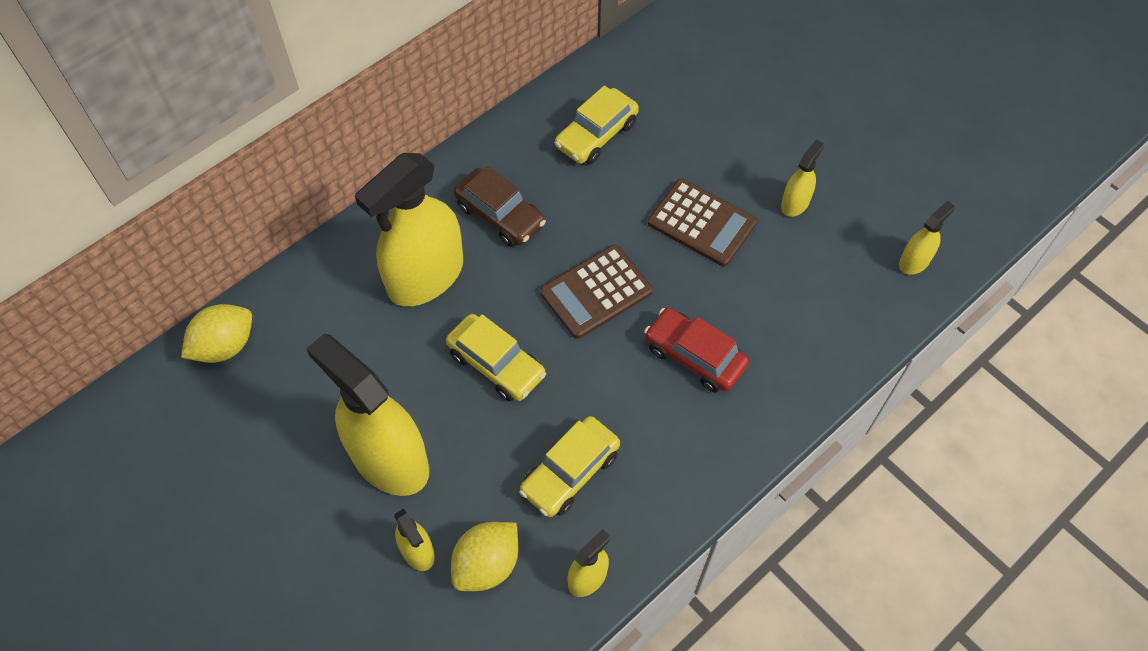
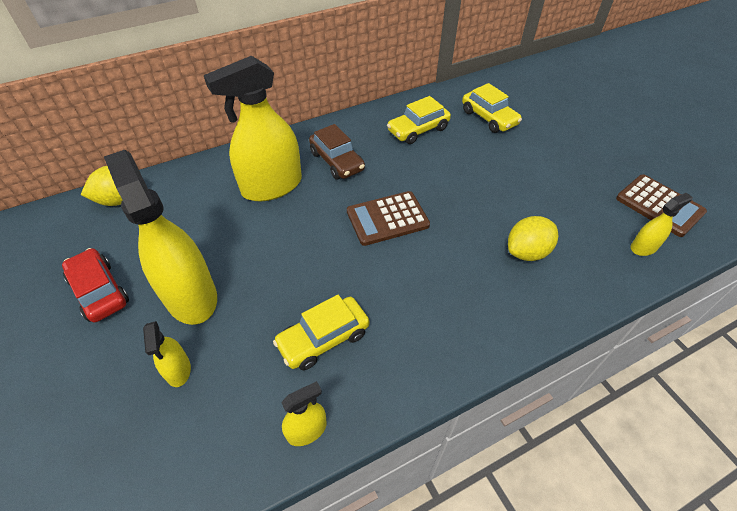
camera: 15 degrees right, 10 degrees down
(487, 564) = (228, 395): yellow lemon -> yellow lemon (527, 252)
(496, 364) = (297, 249): yellow car -> yellow car (489, 118)
(694, 356) = (450, 276): red car -> red car (99, 291)
(701, 223) = (478, 191): brown calculator -> brown calculator (659, 205)
(795, 203) = (552, 192): yellow spray bottle -> none

